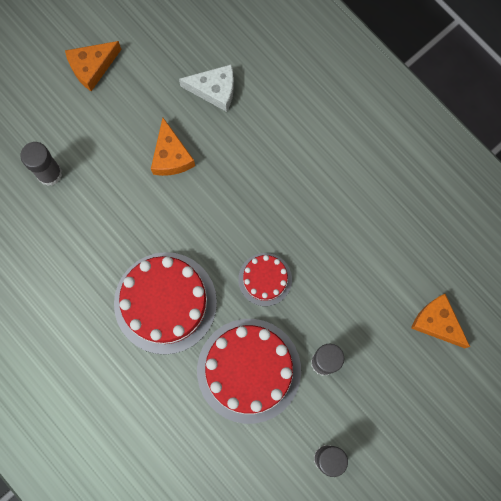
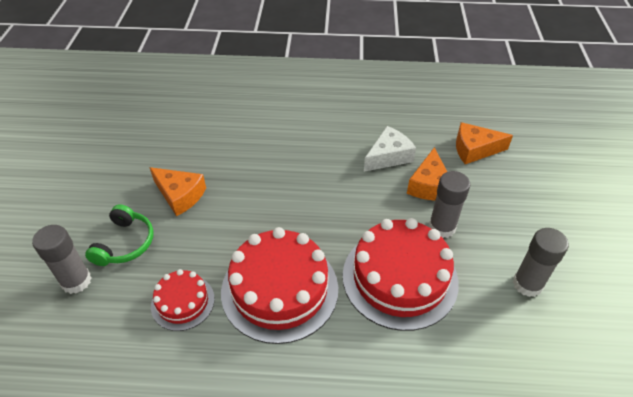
camera: 45 degrees left, 30 degrees down
(92, 67) = (55, 189): orange cheese -> orange cheese (429, 185)
(101, 168) = (125, 243): none -> green headphones
(214, 90) = (174, 140): white cheese -> white cheese (388, 156)
(265, 279) = (338, 213): red cake -> red cake (183, 302)

